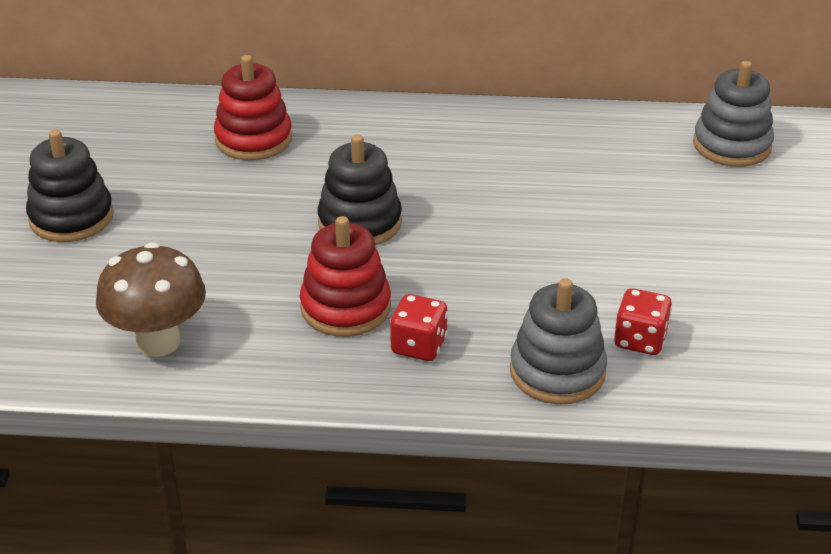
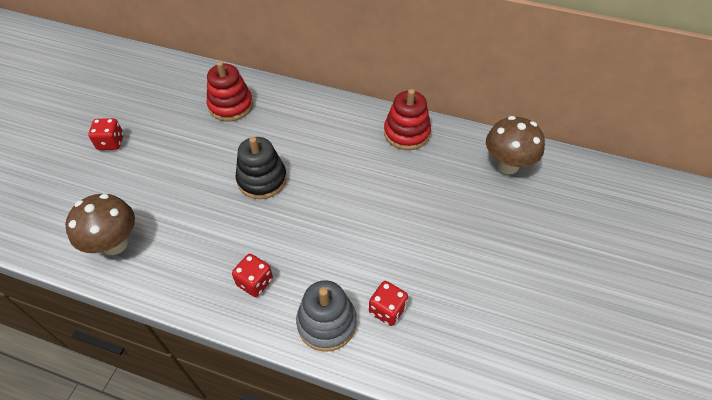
camera: 15 degrees right, 15 degrees up
(71, 217) = (111, 142): black stacking toy -> red dice
(345, 307) = (226, 242): red stacking toy -> red stacking toy (406, 133)
(731, 145) = (507, 165): grey stacking toy -> brown mushroom

